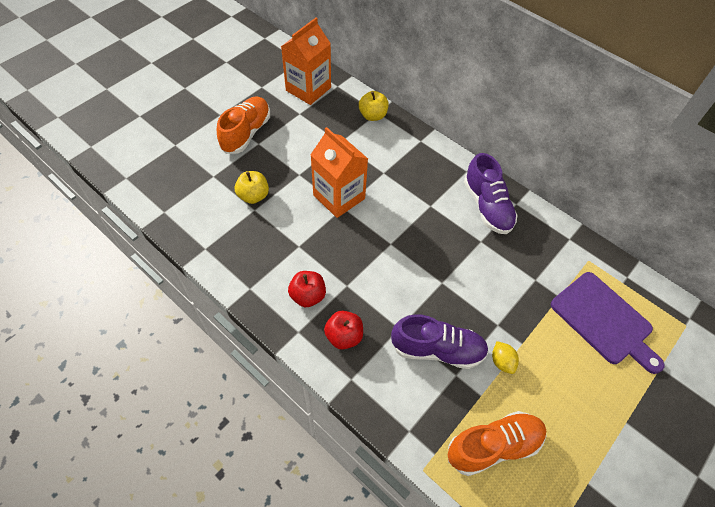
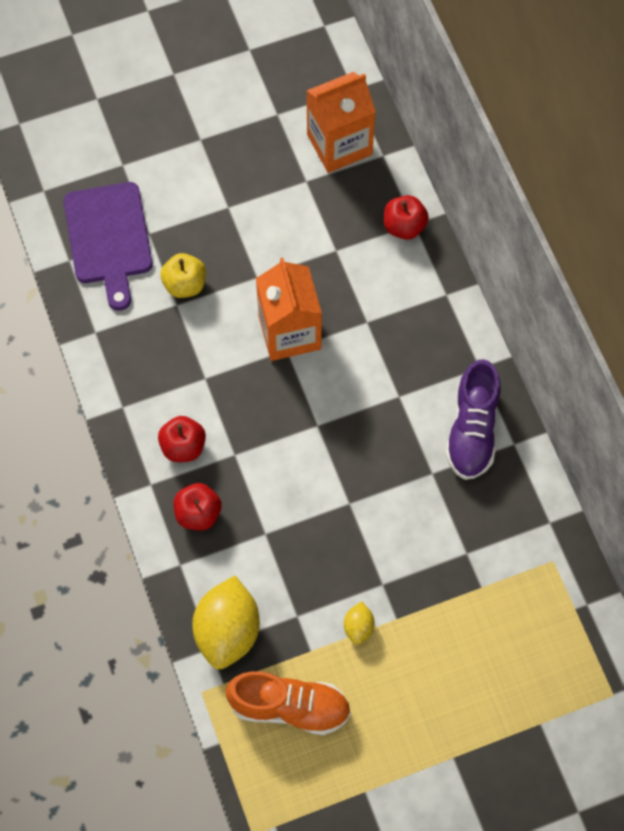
camera: 30 degrees right, 10 degrees up
(246, 133) = (220, 184): orange shoe -> none
(373, 115) = (404, 226): yellow apple -> red apple
(414, 411) = (227, 631): none -> yellow lemon
(437, 349) = (293, 578): purple shoe -> none
(604, 320) = (514, 640): purple cutting board -> purple cutting board (109, 238)

